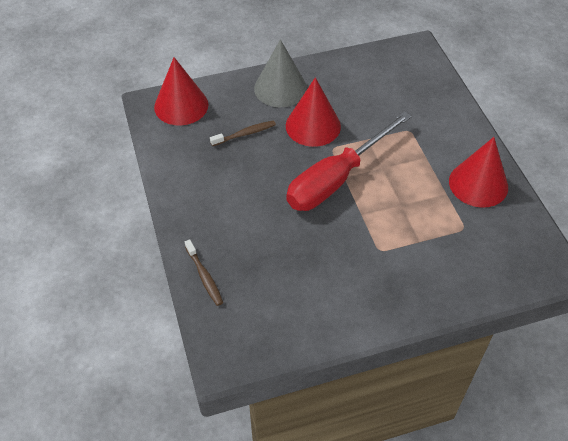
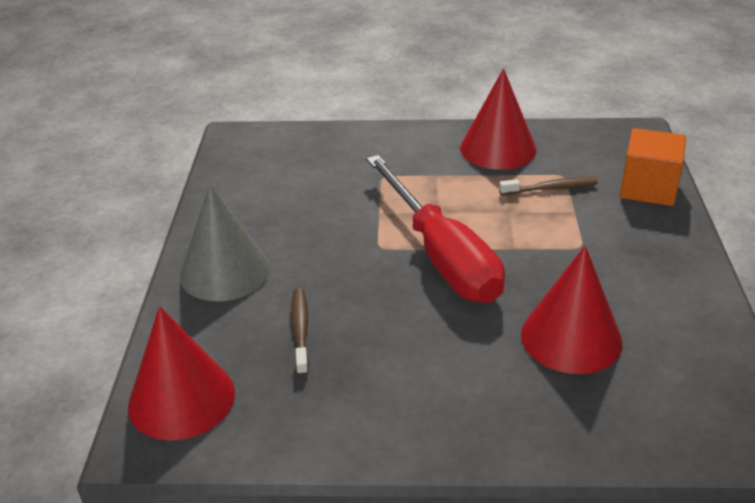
camera: 70 degrees left, 15 degrees down
(204, 276) = (591, 439): brown toothbrush -> brown toothbrush (551, 188)
(313, 126) = (326, 255): red cone -> red cone (571, 337)
(472, 282) = (648, 188): none -> orange cube

